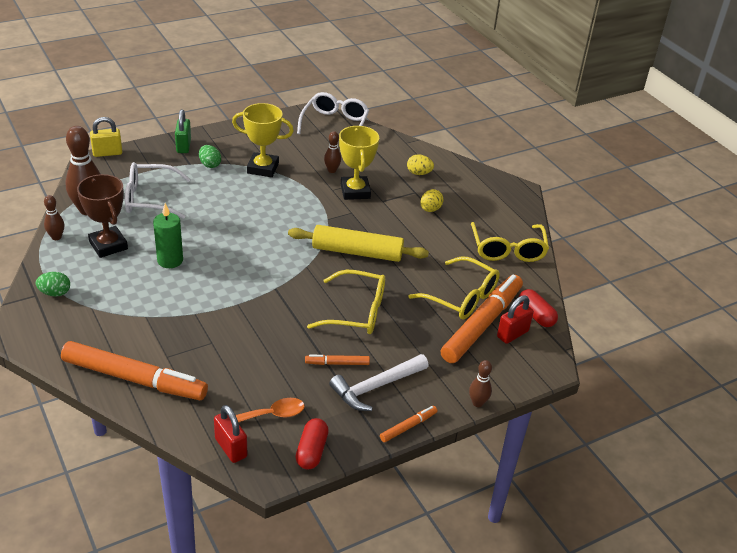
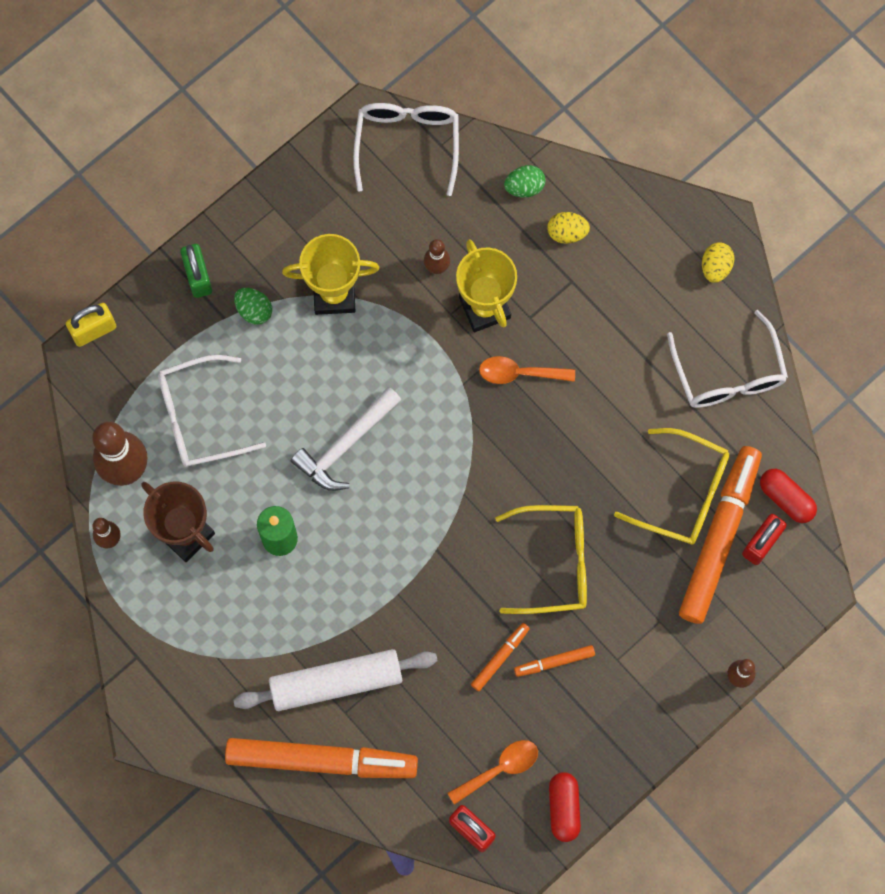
camera: 10 degrees left, 35 degrees up
(55, 293) = (159, 646): green egg -> green egg (524, 187)
(169, 339) = (336, 683): none -> white rolling pin
(357, 252) = (523, 443): yellow rolling pin -> none
(366, 222) = (519, 373): none -> orange spoon
(376, 387) = (611, 687): white hammer -> white hammer (345, 445)
(408, 427) = (664, 739): orange marker -> orange marker (500, 658)
(430, 209) = (602, 316): yellow egg -> yellow egg (715, 267)
(507, 249) = (728, 373): yellow glasses -> white glasses

